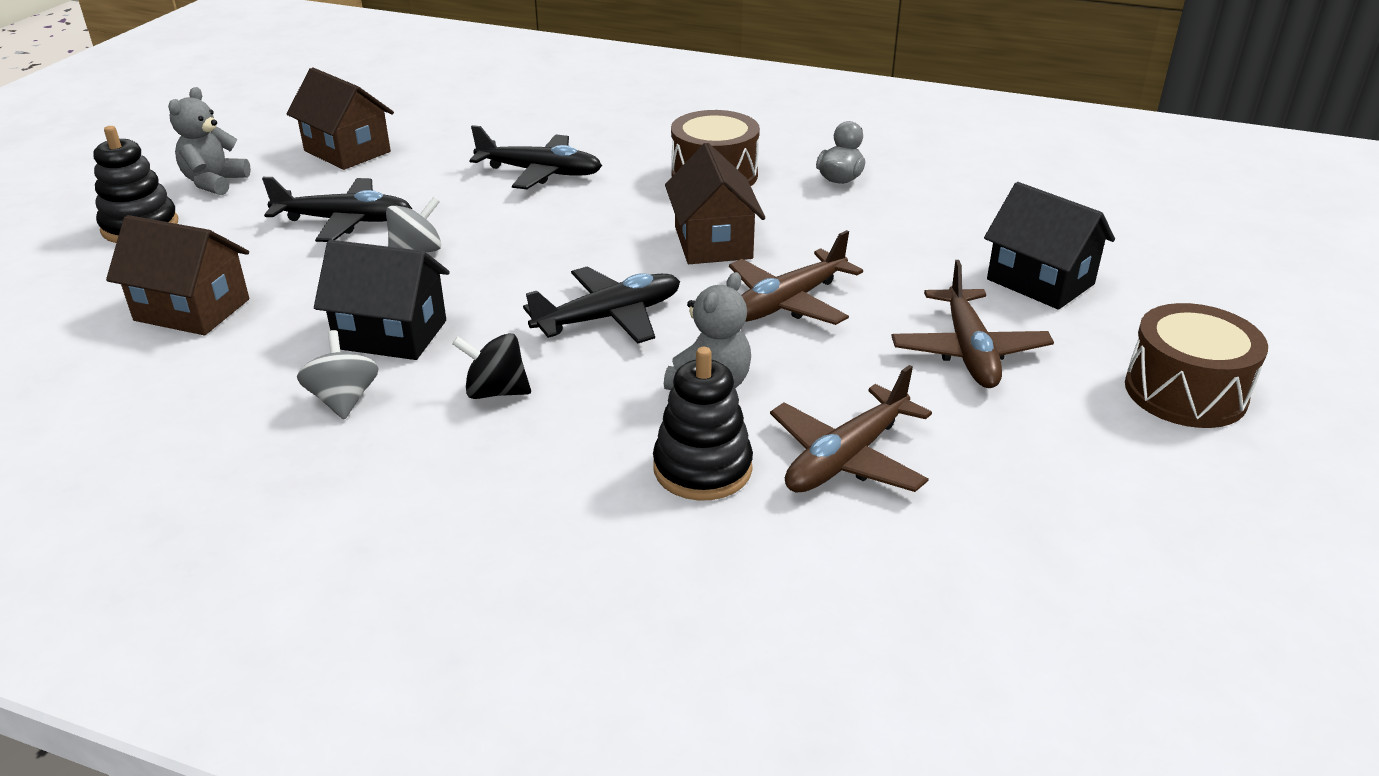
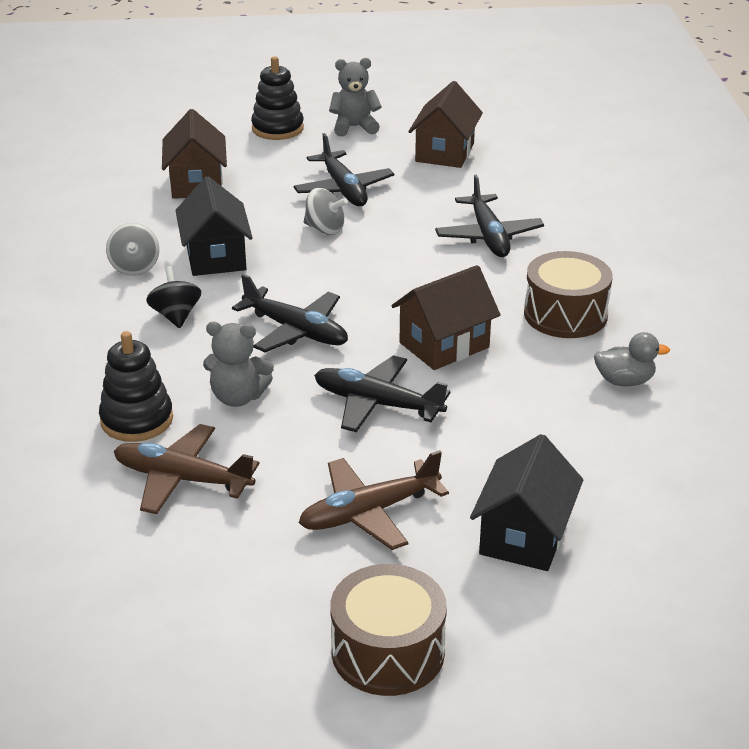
camera: 65 degrees right, 0 degrees up
(343, 400) = (134, 267): grey spinning top -> grey spinning top turned 120 degrees clockwise
(787, 303) = (377, 404): brown plane -> black plane

